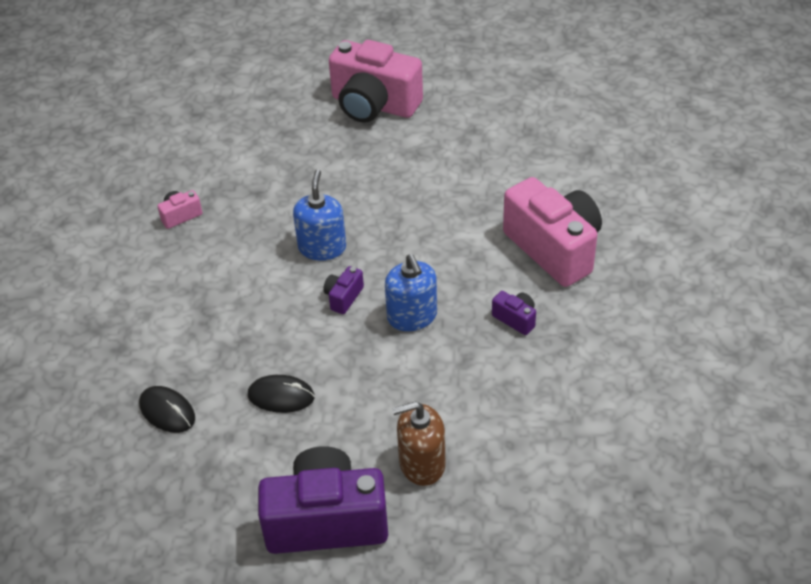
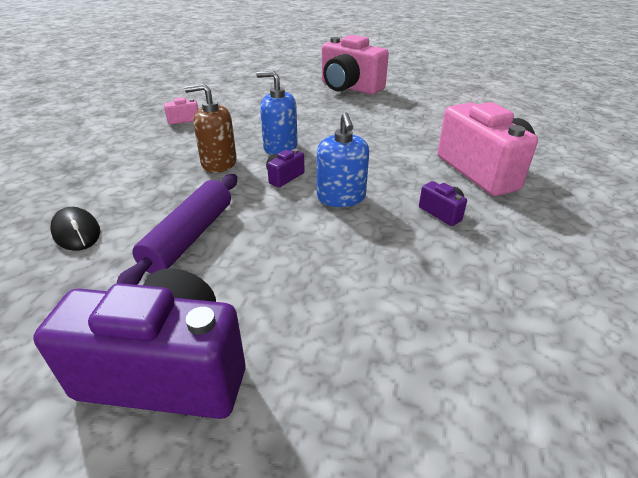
camera: 10 degrees right, 10 degrees down
(281, 396) = (189, 237): black mouse -> purple rolling pin
(322, 247) = (280, 147): blue soap dispenser -> blue soap dispenser turned 90 degrees counterclockwise
(422, 464) = (310, 326): brown soap dispenser -> brown soap dispenser (219, 163)

